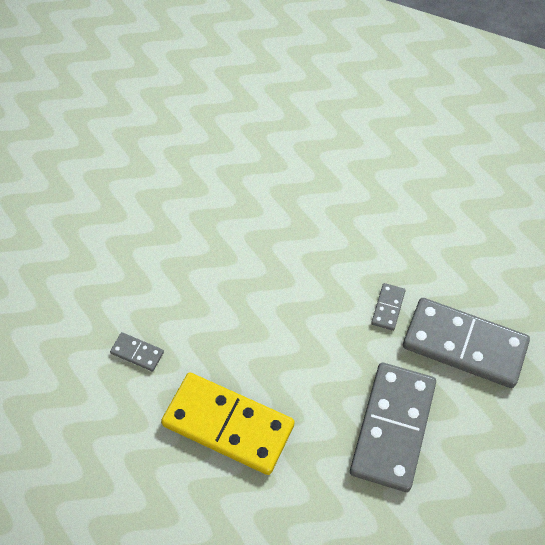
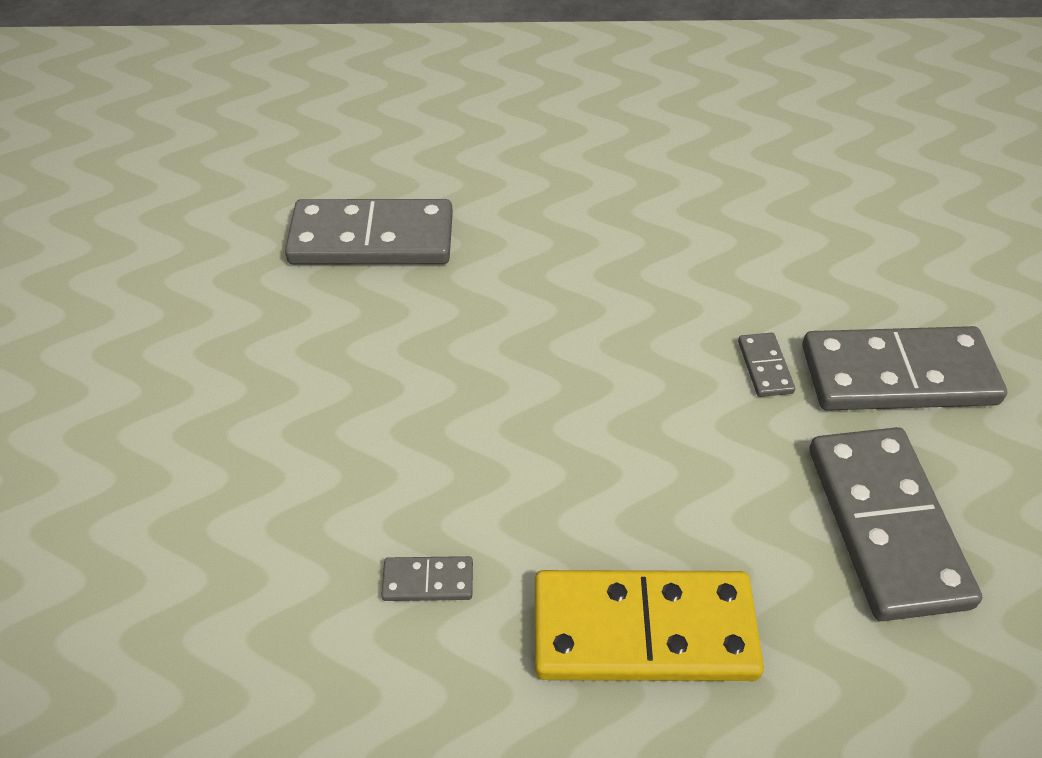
camera: 25 degrees left, 10 degrees down
(211, 136) = (372, 239): none -> grey domino

